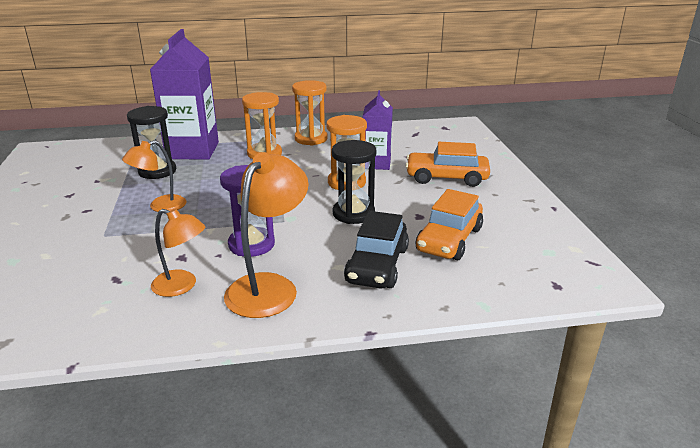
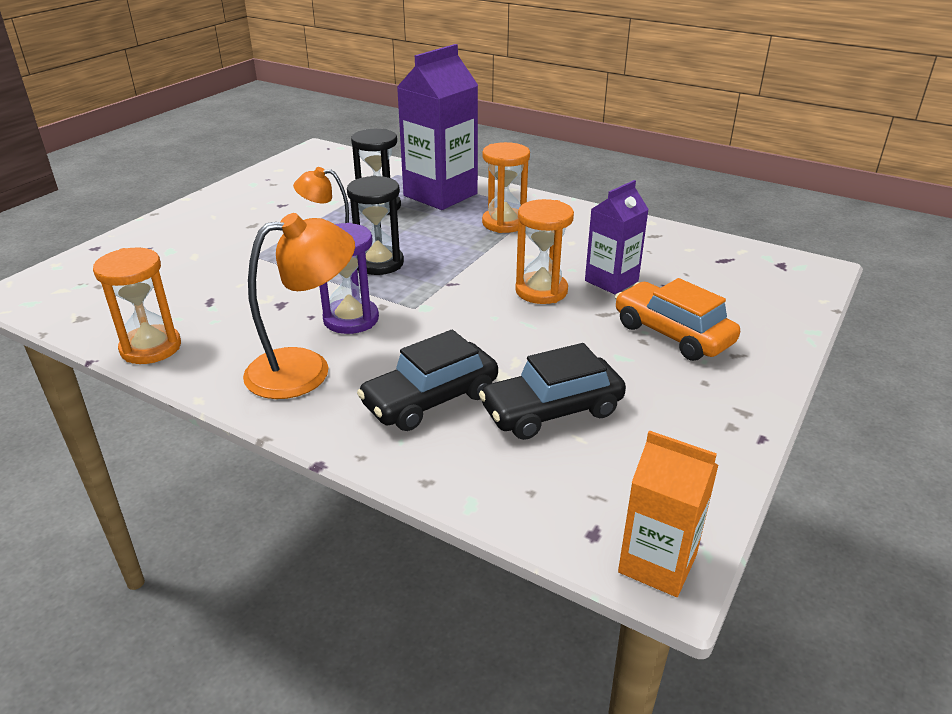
camera: 40 degrees right, 5 degrees up
(182, 286) = (243, 332): orange lamp -> none
(311, 139) = (580, 222): orange hourglass -> orange hourglass (151, 348)
(353, 213) = (494, 330): black hourglass -> black hourglass (379, 263)
(449, 240) = (552, 411): orange car -> black car
(599, 282) = (657, 563): none -> orange carton

